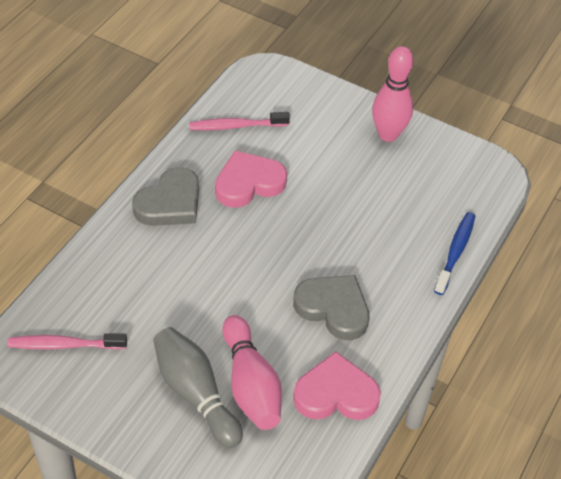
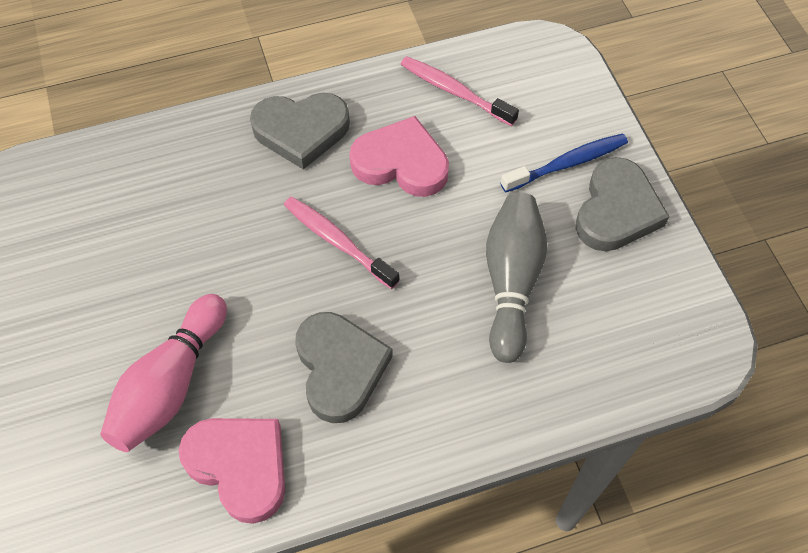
camera: 45 degrees right, 10 degrees up
(64, 345) = (57, 207): pink toothbrush -> pink toothbrush (337, 241)
(195, 394) = (112, 351): grey bowling pin -> grey bowling pin (511, 282)
(388, 134) = (616, 210): pink bowling pin -> grey heart
(455, 252) = (548, 408): blue toothbrush -> blue toothbrush (567, 163)

